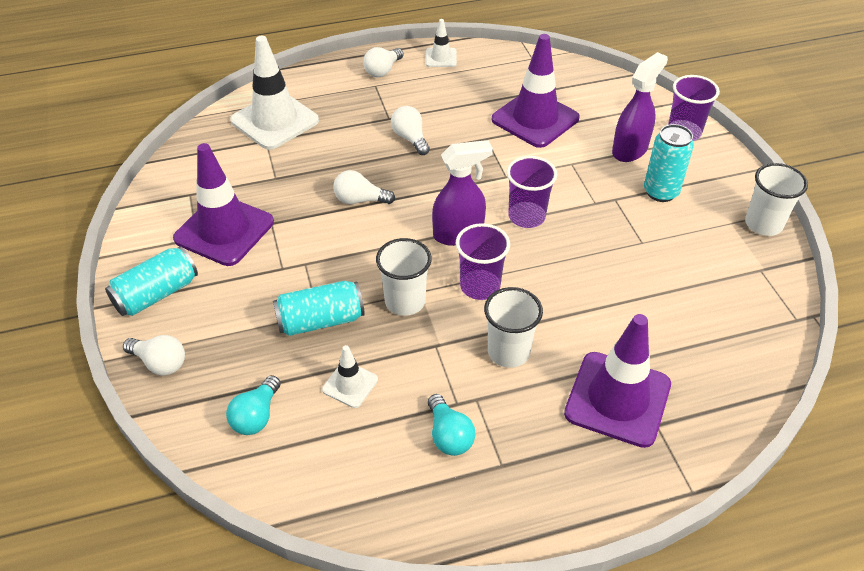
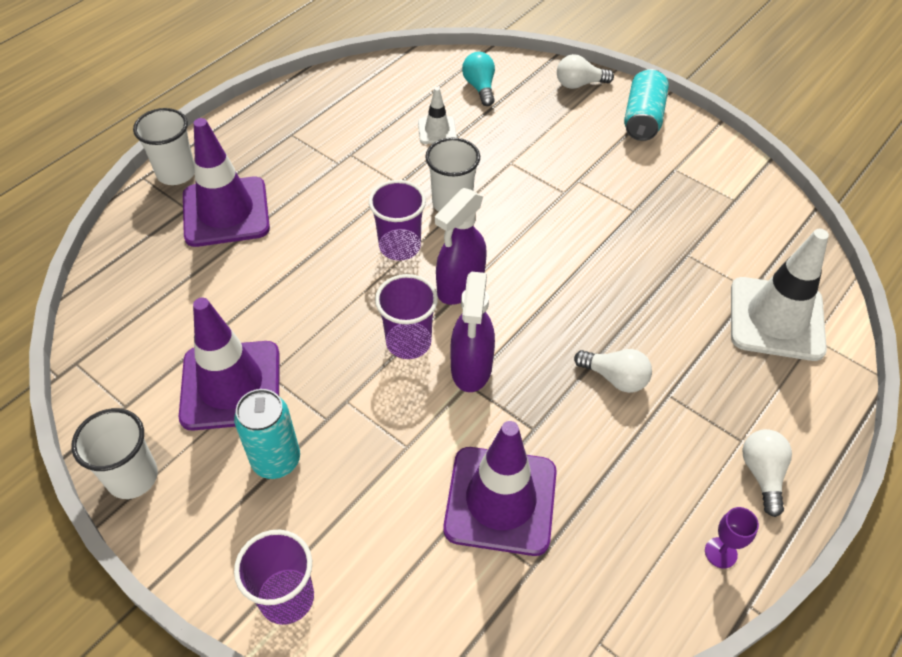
camera: 145 degrees right, 5 degrees up
(224, 230) = (662, 185): purple traffic cone -> purple traffic cone (231, 385)
(320, 320) = (503, 158): turquoise can -> none
(360, 200) = (585, 273): white light bulb -> none
(441, 58) = (720, 552): white traffic cone -> purple goblet
(449, 435) = (340, 134): turquoise light bulb -> none
(508, 352) = (336, 205): white cup -> white cup (176, 173)
(630, 150) = (346, 514): purple spray bottle -> purple spray bottle (471, 368)

